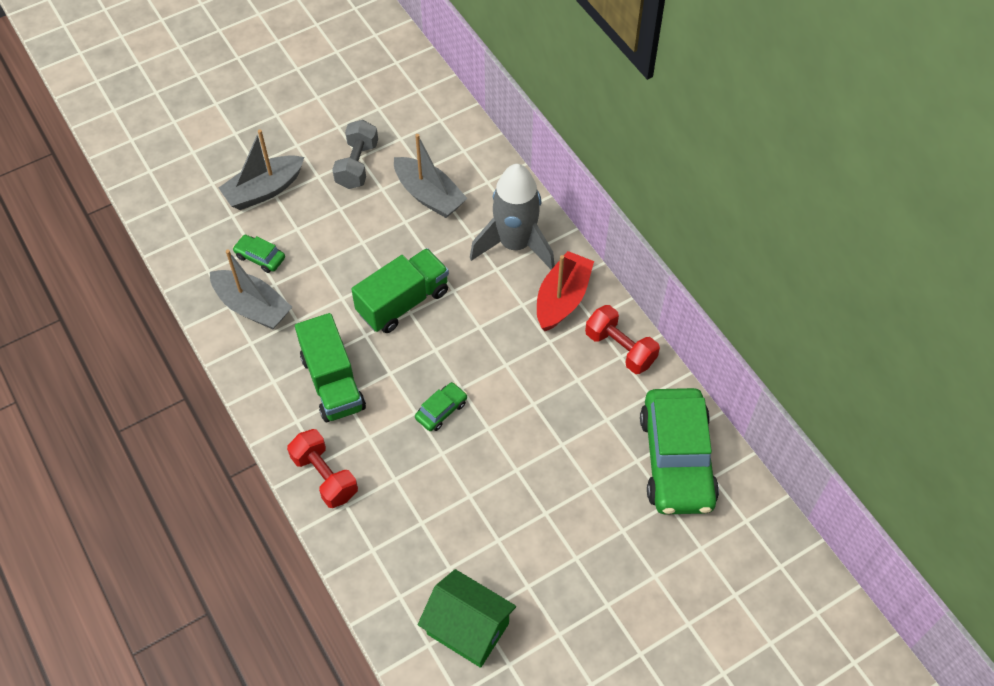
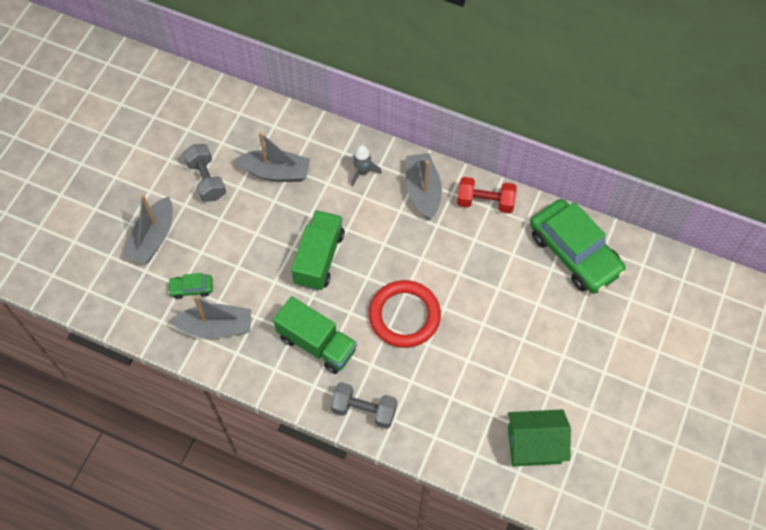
camera: 35 degrees left, 5 degrees up
(325, 476) = (364, 410): red dumbbell -> grey dumbbell
(441, 410) = (404, 316): green car -> red ring
(515, 244) = (362, 172): grey rocket -> grey rocket, size x0.49
(562, 299) = (423, 191): red boat -> grey boat

